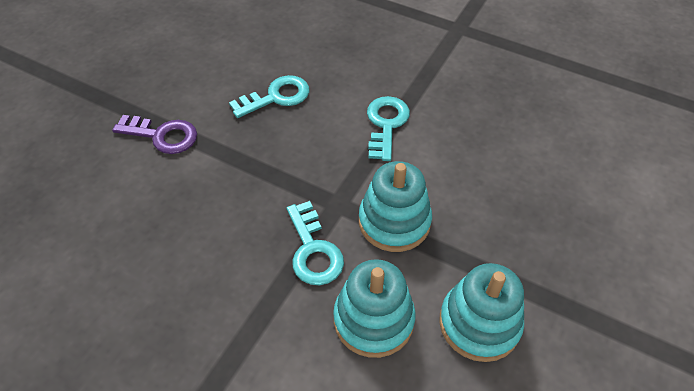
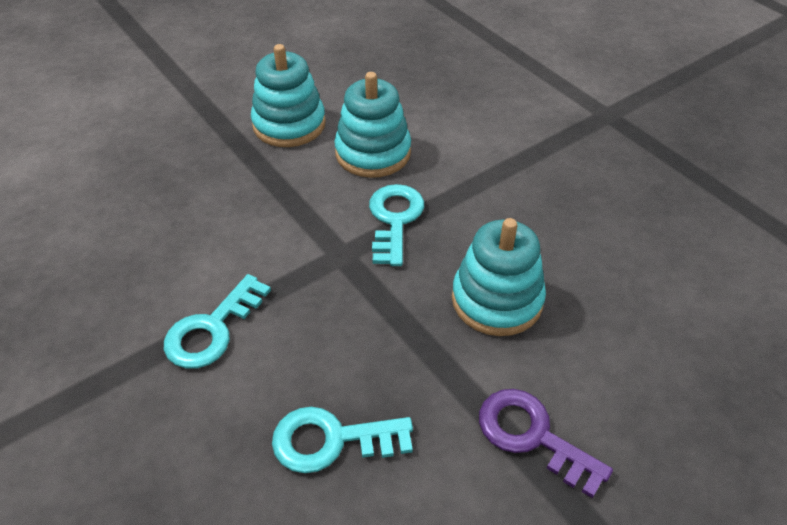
camera: 155 degrees left, 5 degrees down
(394, 222) = (296, 217): turquoise stacking toy -> turquoise stacking toy (497, 300)

